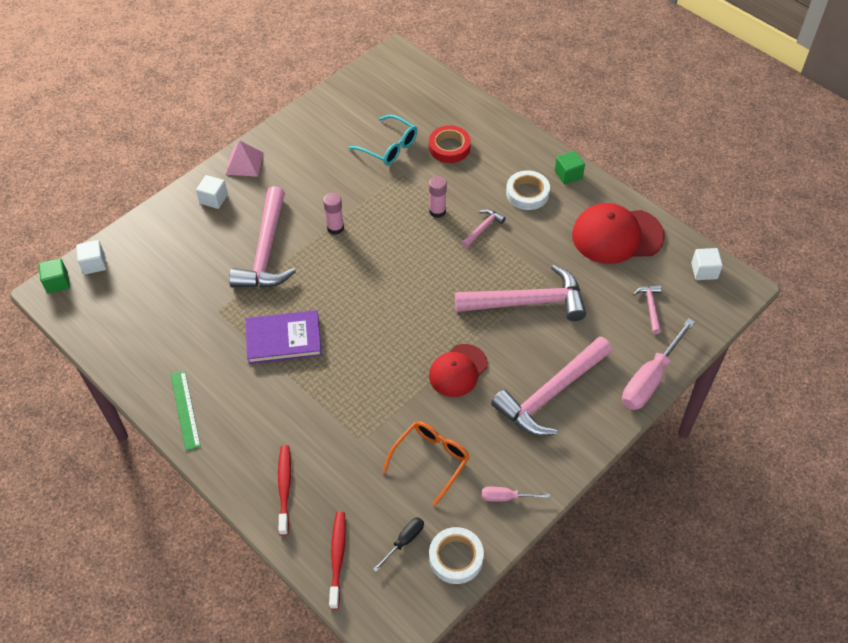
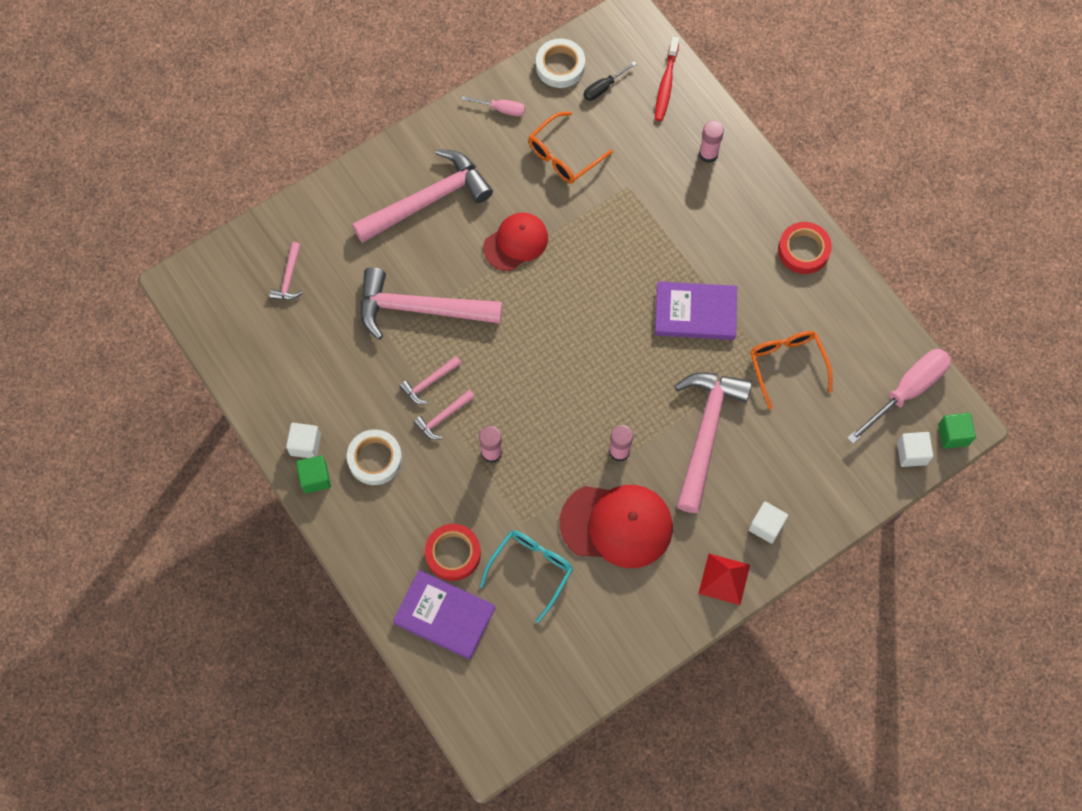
camera: 170 degrees left, 15 degrees up
(185, 410) = (803, 250): green ruler -> red tape
(199, 311) = (787, 365): none -> orange glasses
(244, 163) = (724, 579): pink pyramid -> red pyramid
(284, 488) = (708, 154): red toothbrush -> pink glue stick
(389, 147) = (531, 570): turquoise glasses -> turquoise glasses turned 75 degrees clockwise
(445, 114) = (444, 615): none -> purple book
(502, 250) = (429, 382): none -> pink hammer
(617, 235) = (290, 377): red cap -> red cap (617, 525)
(650, 379) = (322, 197): pink screwdriver -> pink screwdriver (907, 391)
(704, 271) = (211, 311): white cube -> white cube (305, 445)

